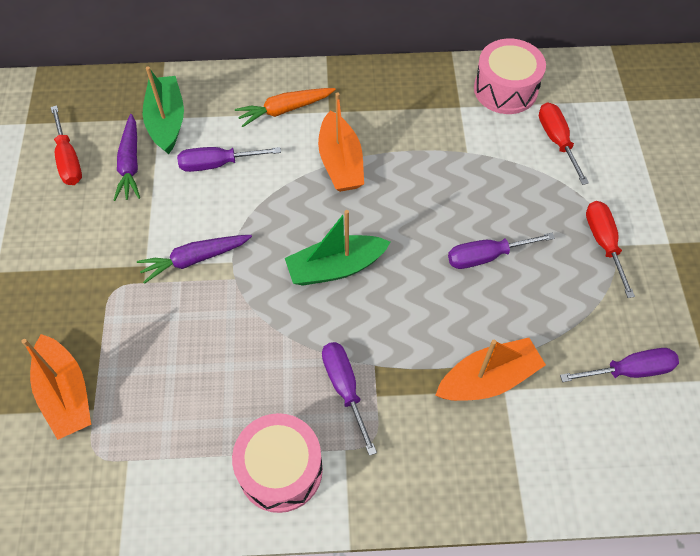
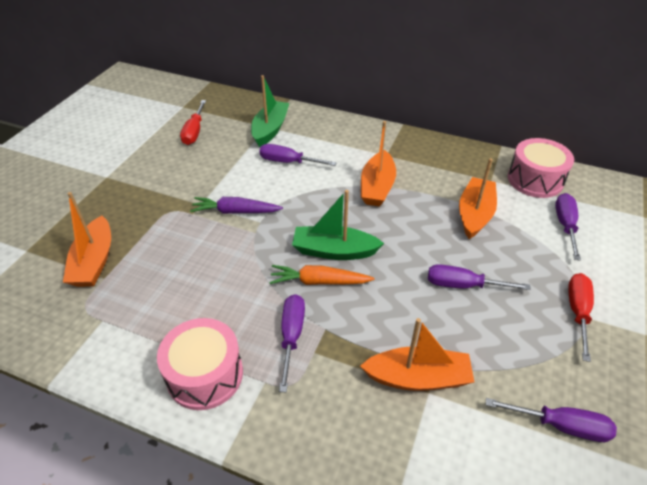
camera: 25 degrees right, 15 degrees down
(130, 164) = (231, 145): purple carrot -> none
(285, 110) = (354, 145): orange carrot -> orange carrot (319, 282)
(461, 161) = (474, 214): none -> orange boat
(557, 141) = (565, 226): red screwdriver -> purple screwdriver

